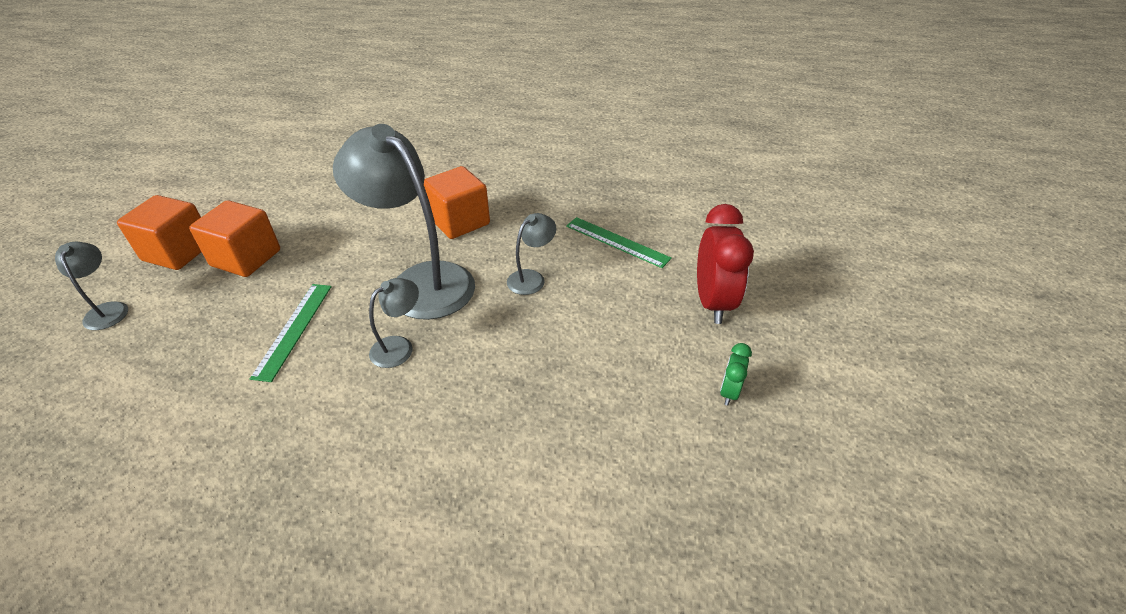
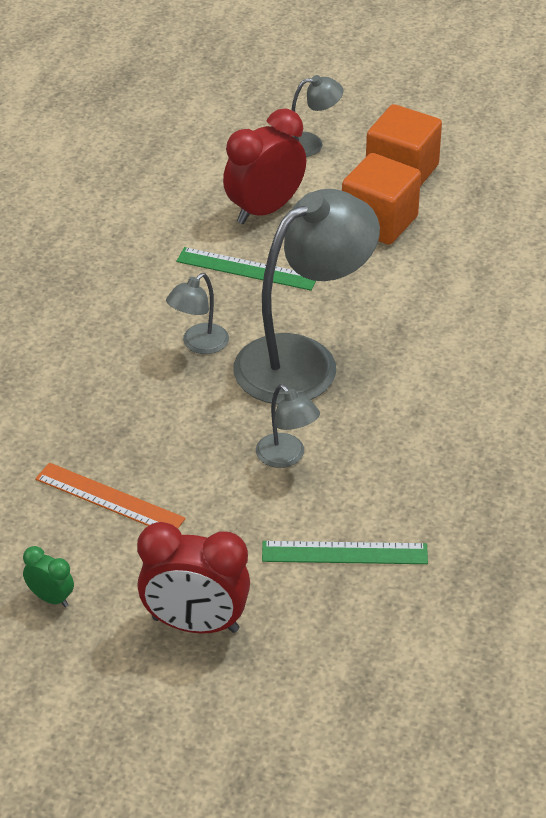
camera: 100 degrees right, 0 degrees up
(205, 329) = (265, 210): none -> red clock
(399, 346) = (199, 344): grey lamp -> grey lamp turned 75 degrees clockwise
(459, 221) = (422, 397): orange cube -> none
(604, 374) = (109, 499): none -> orange ruler
(617, 242) = (344, 552): green ruler -> green ruler turned 45 degrees clockwise

